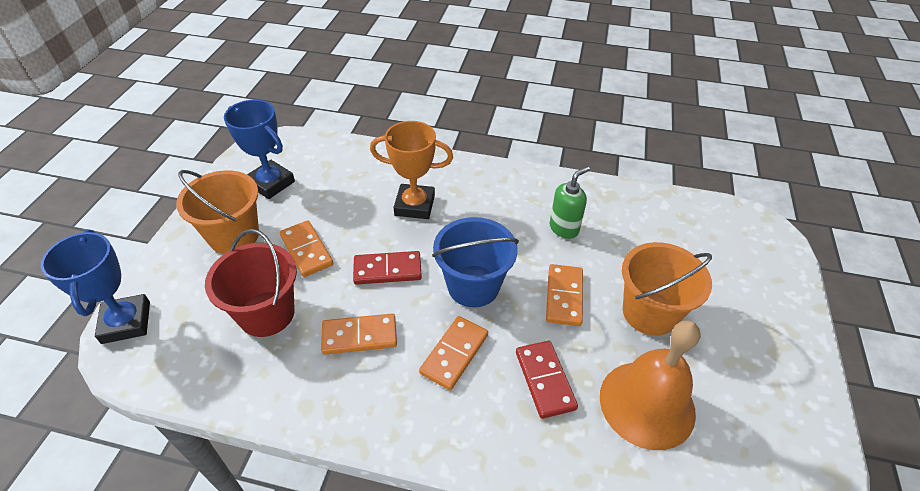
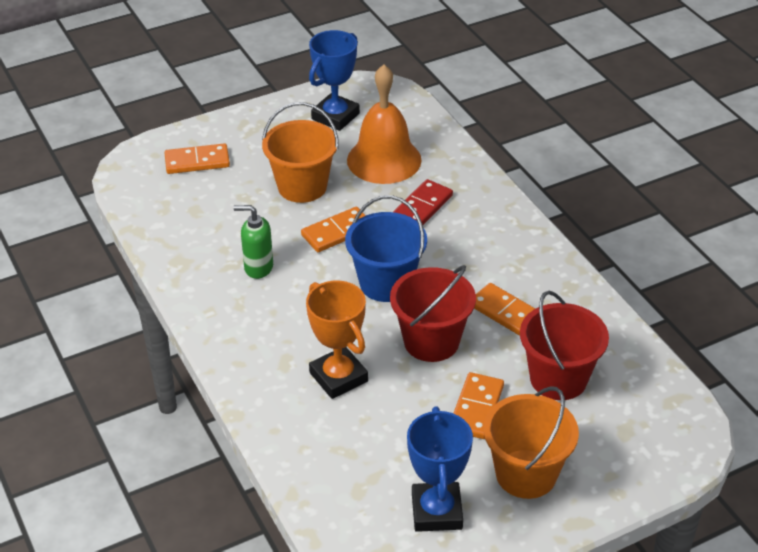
camera: 130 degrees left, 5 degrees down
(126, 322) = (677, 456): blue trophy -> blue trophy (335, 116)
(387, 270) = (431, 341): red domino -> red bucket
(454, 354) = (457, 257): orange domino -> orange domino (197, 161)

